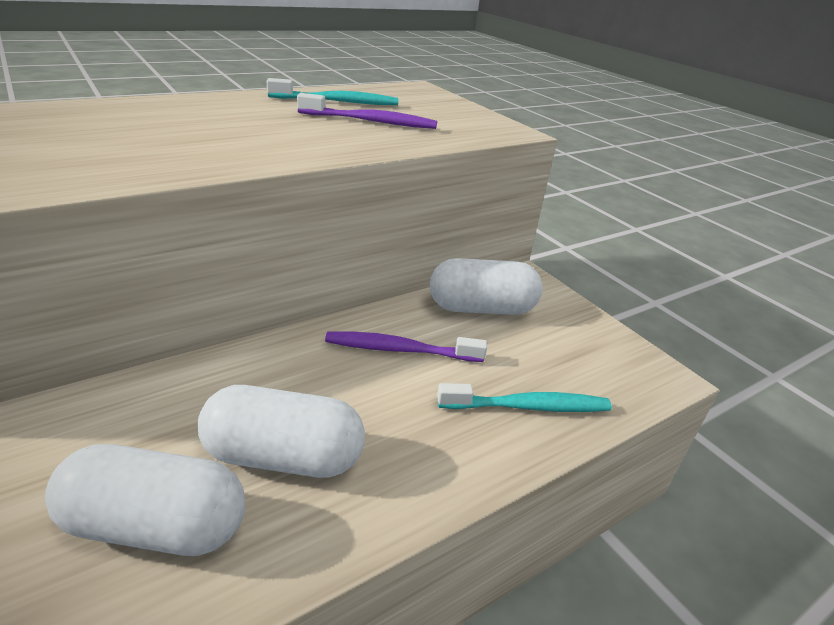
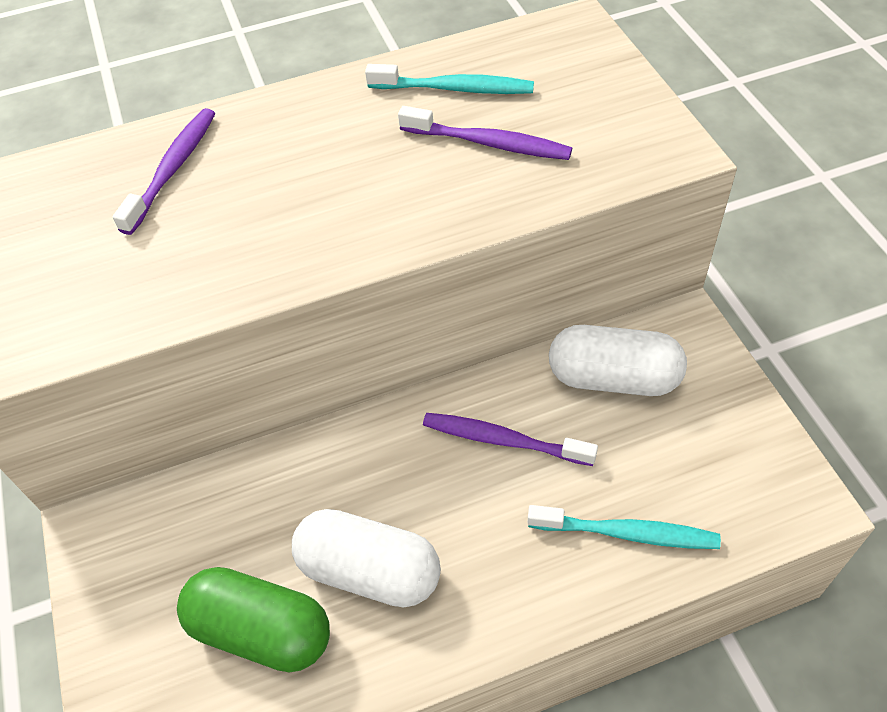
camera: 20 degrees right, 20 degrees up
(89, 119) = (172, 170): none -> purple toothbrush
(156, 525) = (261, 630): white capsule -> green capsule

